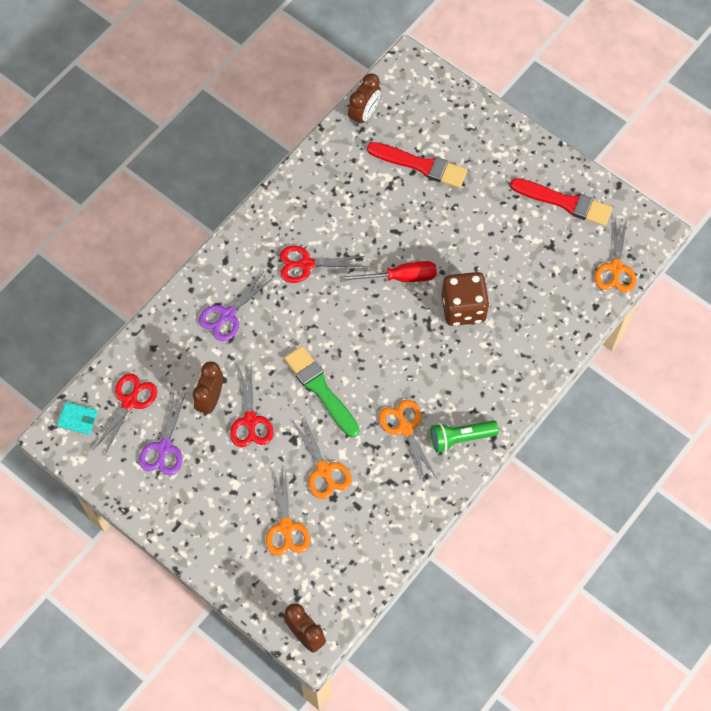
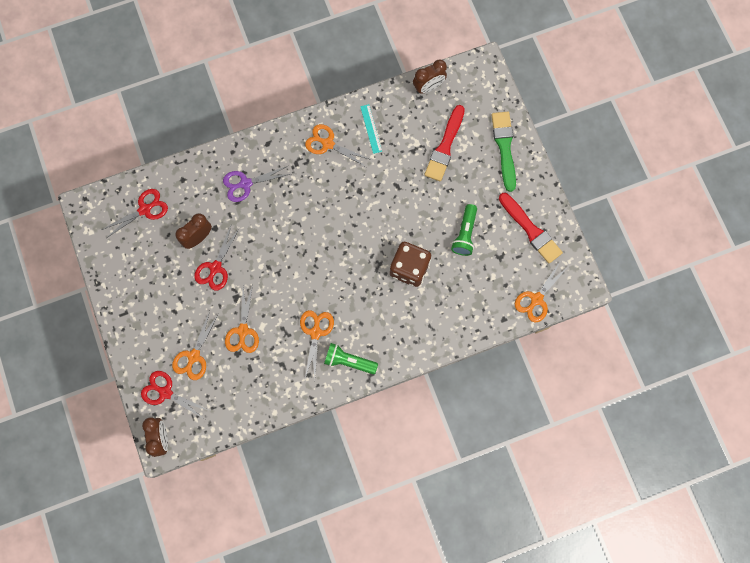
camera: 30 degrees right, 10 degrees up
(78, 419) = (104, 202): turquoise wallet -> none
(164, 448) = (148, 254): purple scissors -> none
(292, 227) = (327, 144): none -> orange scissors
(306, 264) = (320, 176): red scissors -> red scissors (165, 392)
(320, 389) = (275, 272): green brush -> green brush (504, 147)
(329, 187) = (371, 129): none -> turquoise ruler
(400, 277) = (379, 221): red screwdriver -> none
(421, 165) = (445, 146): red brush -> red brush turned 60 degrees clockwise
(499, 242) = (465, 234): none -> green flashlight

